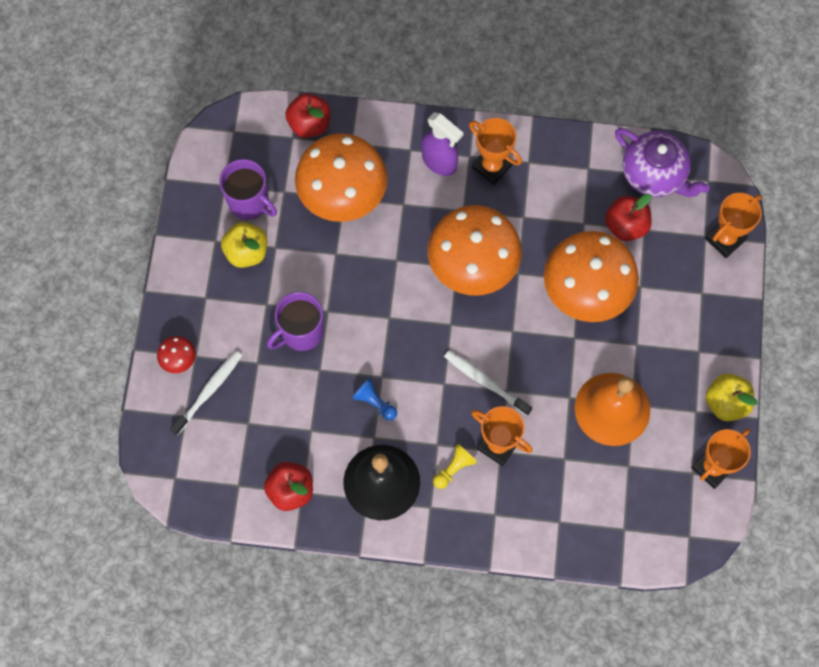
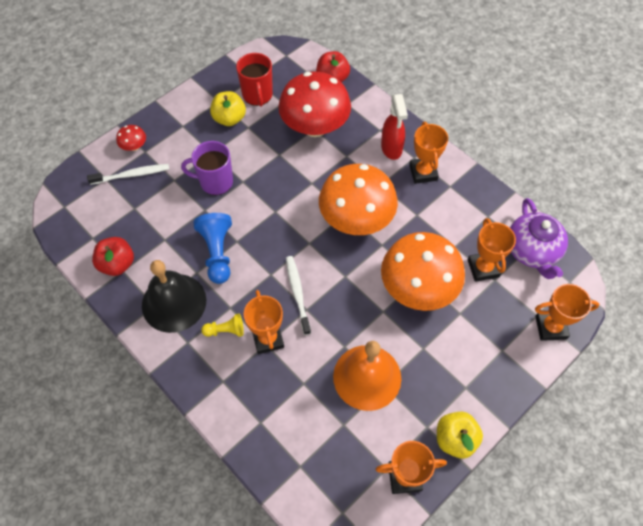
camera: 40 degrees right, 10 degrees down
(249, 203) = (257, 95): purple mug -> red mug
(343, 195) = (315, 127): orange mushroom -> red mushroom
(375, 403) = (217, 253): blue pawn -> blue pawn, size x1.77
(439, 162) = (391, 148): purple spray bottle -> red spray bottle
(625, 226) = (483, 268): red apple -> orange trophy

